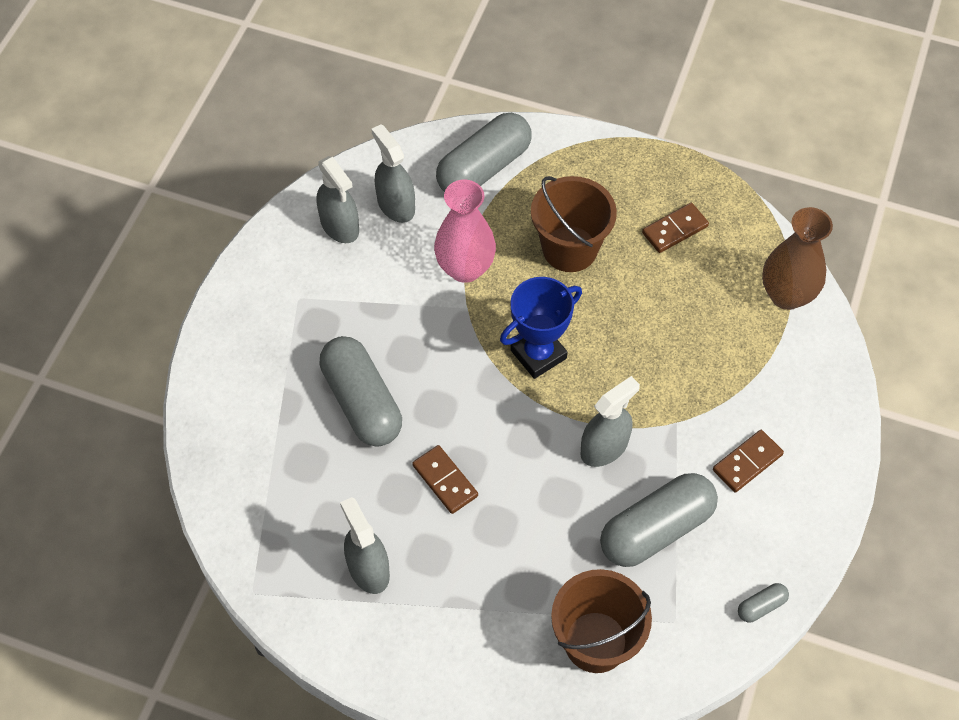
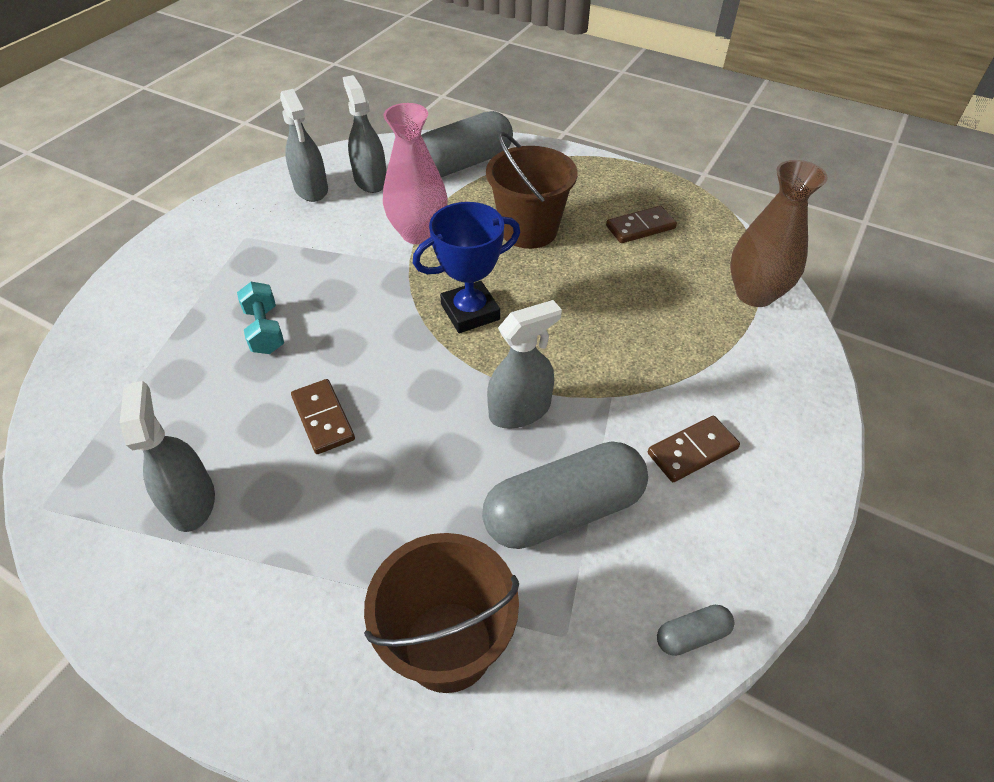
camera: 10 degrees right, 10 degrees down
(362, 402) = (265, 330): grey capsule -> turquoise dumbbell

